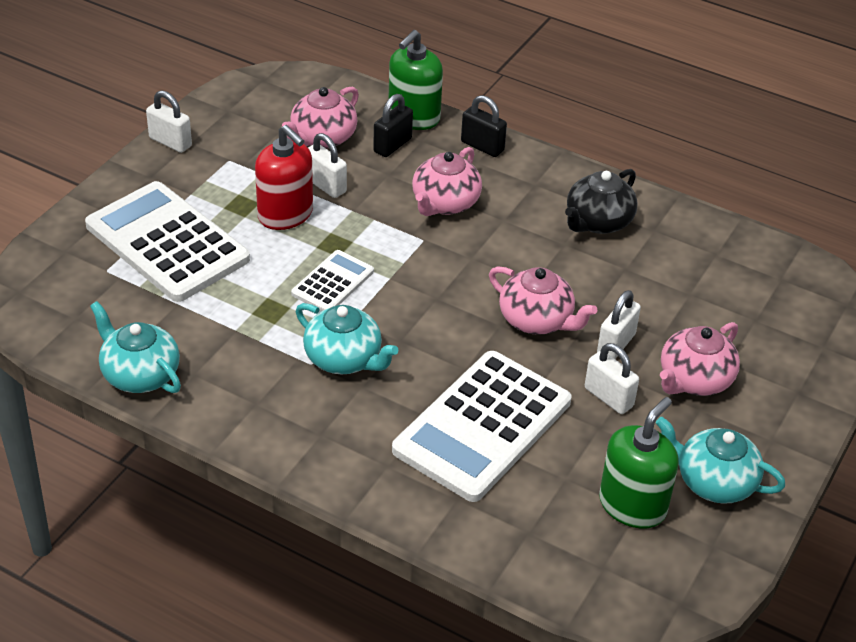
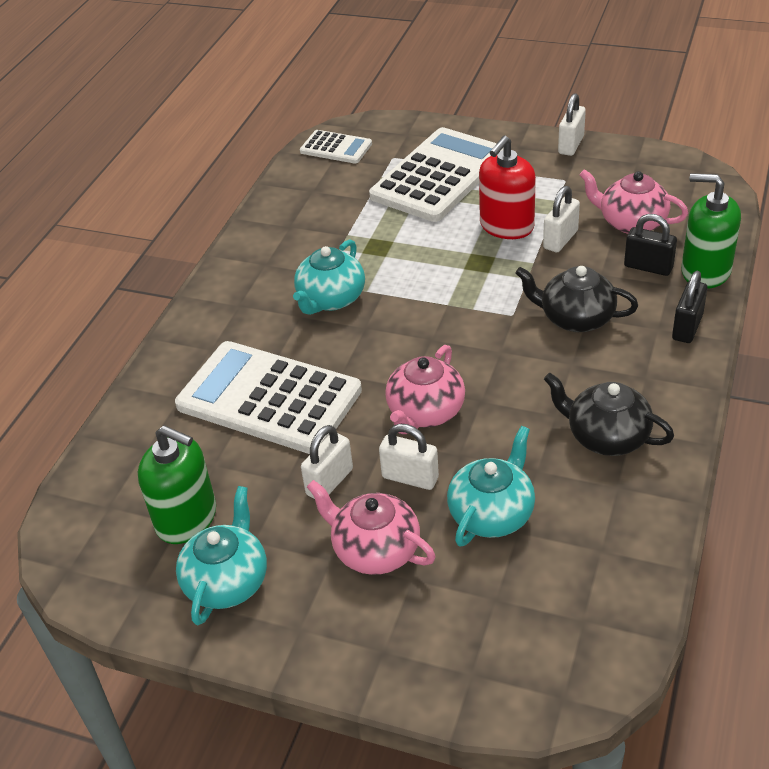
camera: 85 degrees right, 0 degrees up
(140, 374) = (282, 201): turquoise teapot -> turquoise teapot (492, 513)
(333, 282) = (426, 272): white calculator -> white calculator (336, 148)
(445, 203) = (575, 318): pink teapot -> black teapot

